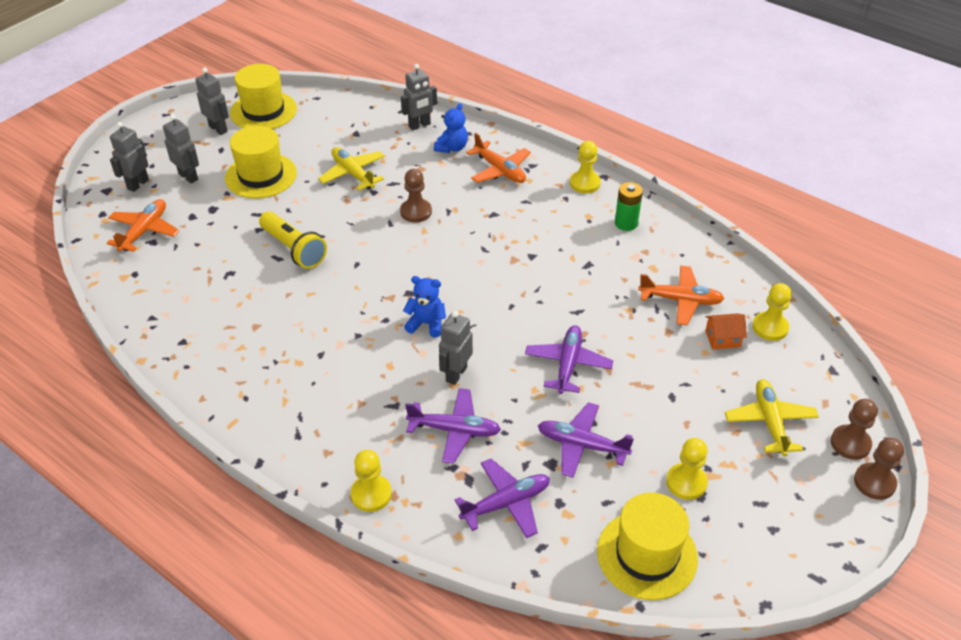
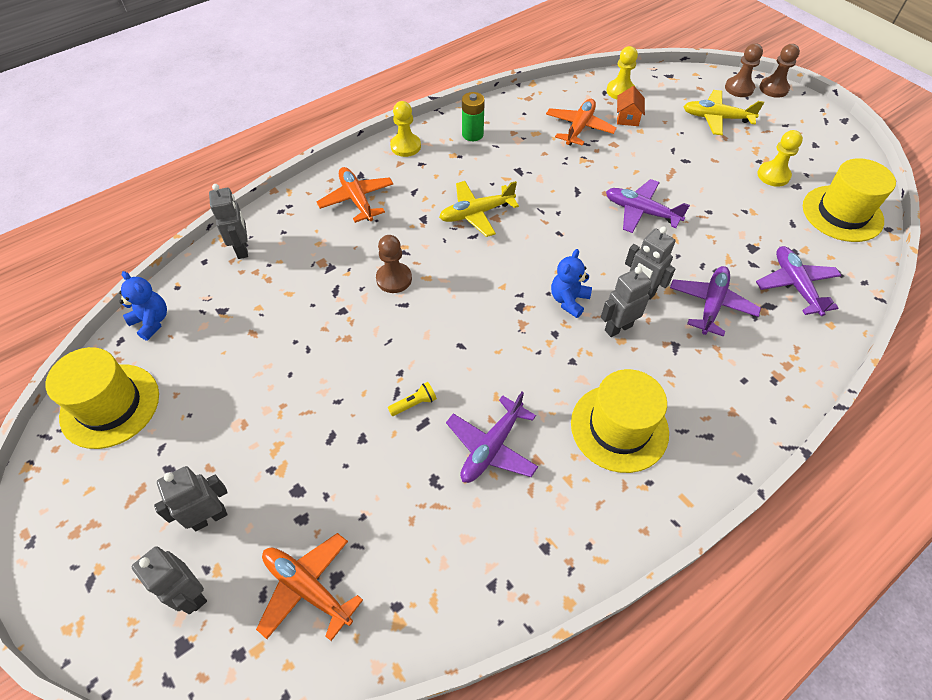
camera: 75 degrees left, 10 degrees up
(218, 129) = (117, 467): grey robot -> grey robot (618, 328)
(261, 176) = (254, 424): yellow hat -> yellow hat (619, 427)
(294, 249) = (414, 404): yellow flashlight -> yellow flashlight, size x0.46
(353, 174) = (300, 325): yellow plane -> yellow plane (476, 213)
(371, 494) = (786, 382): yellow pawn -> none
(452, 148) = (299, 229): blue teddy bear -> blue teddy bear (152, 321)
(500, 170) = (357, 199): orange plane -> orange plane turned 90 degrees counterclockwise
(581, 445) = (733, 224): purple plane -> purple plane (491, 447)

